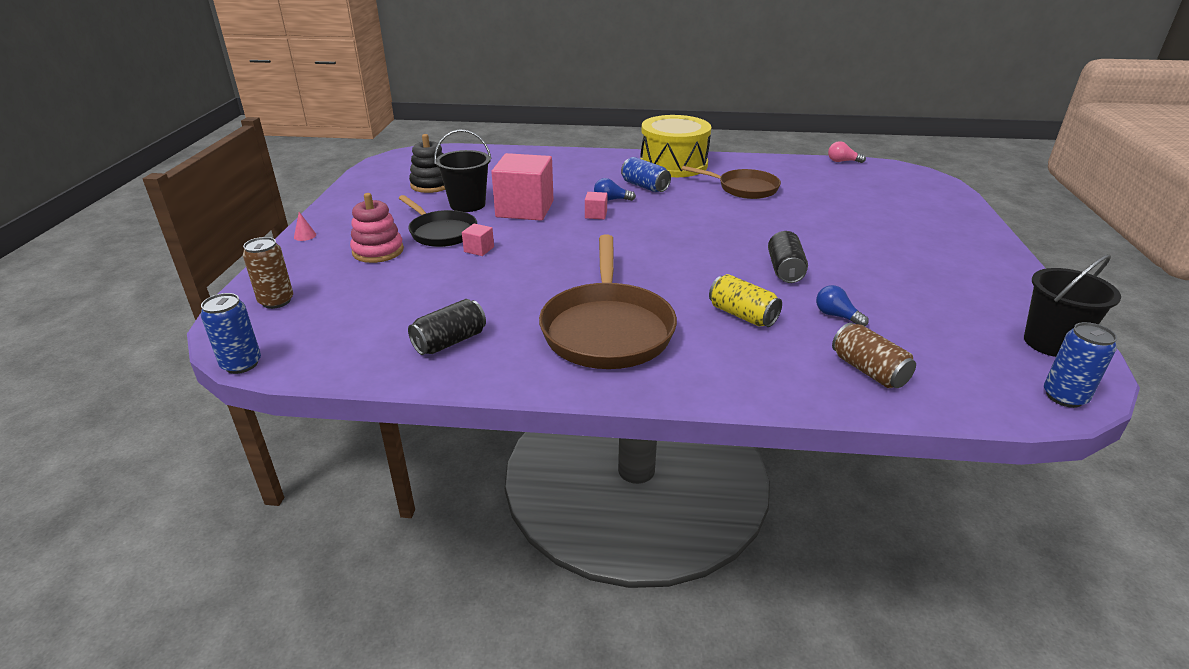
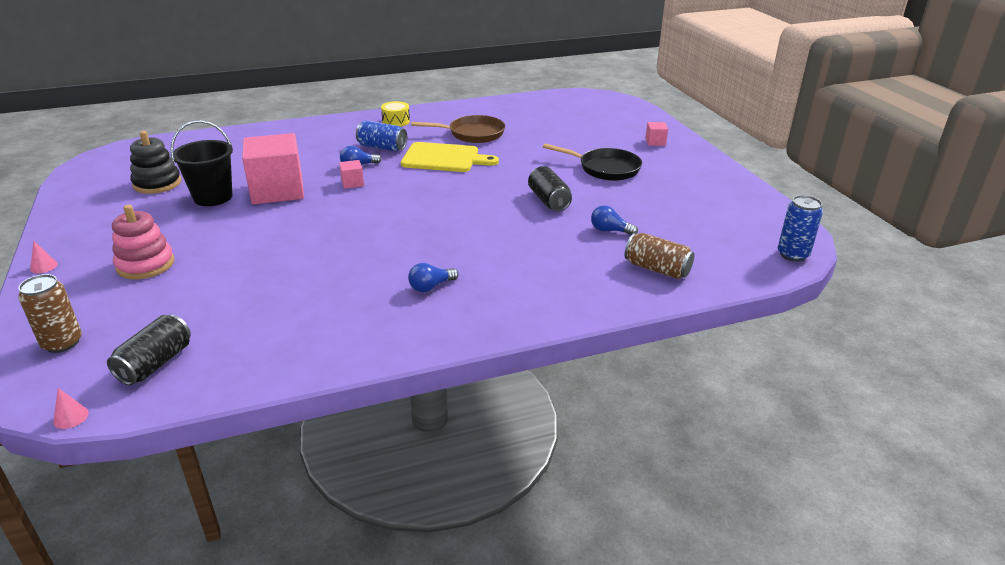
camera: 25 degrees left, 0 degrees up
(241, 364) = (71, 417): blue can -> pink cone
(441, 232) = (203, 231): black pan -> black pan (605, 168)
(450, 341) = (288, 335): black can -> black can (155, 363)
(479, 249) = (256, 240): pink cube -> pink cube (655, 142)
(607, 329) = (431, 287): brown pan -> blue light bulb
(673, 164) = (396, 121): yellow drum -> yellow drum, size x0.42
(699, 207) = (444, 158): none -> yellow cutting board
(742, 315) = (537, 247): yellow can -> none
(842, 161) = (540, 95): pink light bulb -> none
(1050, 343) = (765, 217): black bucket -> none

